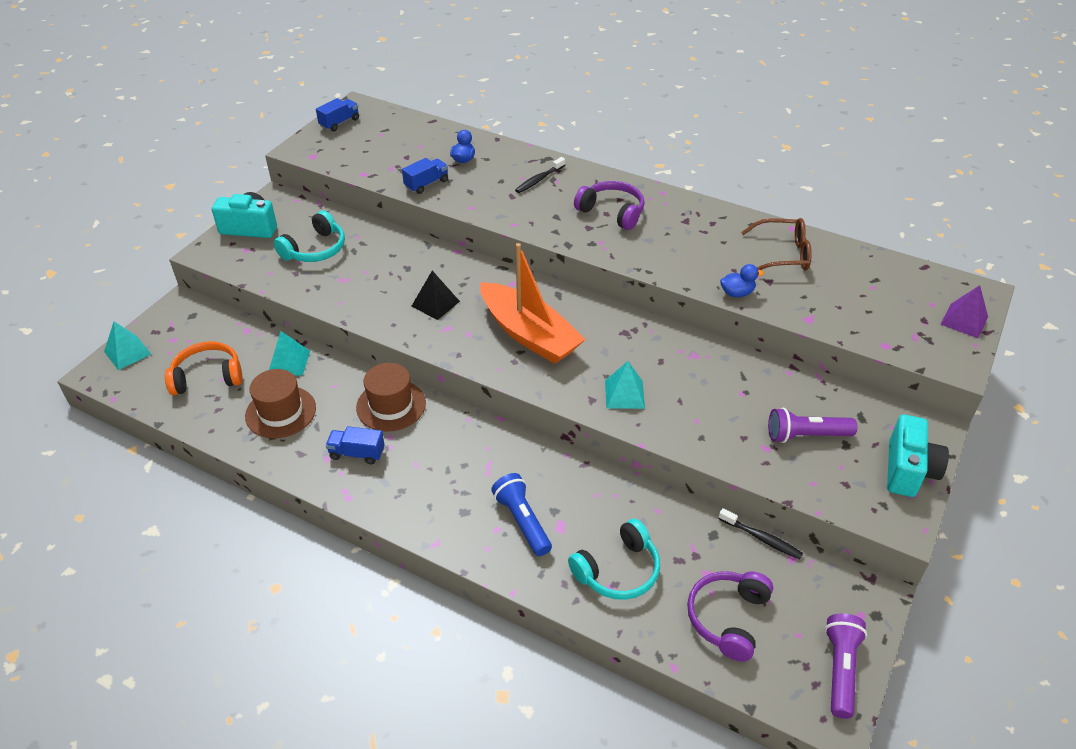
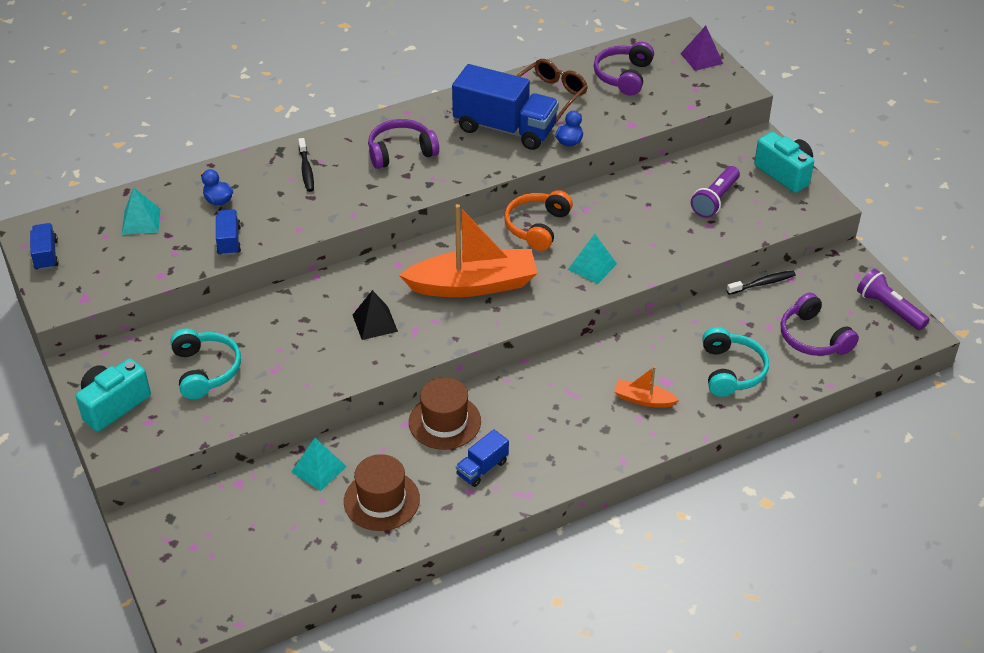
camera: 55 degrees left, 0 degrees up
(127, 352) = (177, 590): turquoise pyramid -> turquoise pyramid (141, 221)
(207, 377) = (279, 537): orange headphones -> orange headphones (537, 227)
(522, 521) = (643, 399): blue flashlight -> orange boat
(707, 250) = (505, 129): none -> blue truck
(867, 284) = (623, 76): none -> purple headphones

